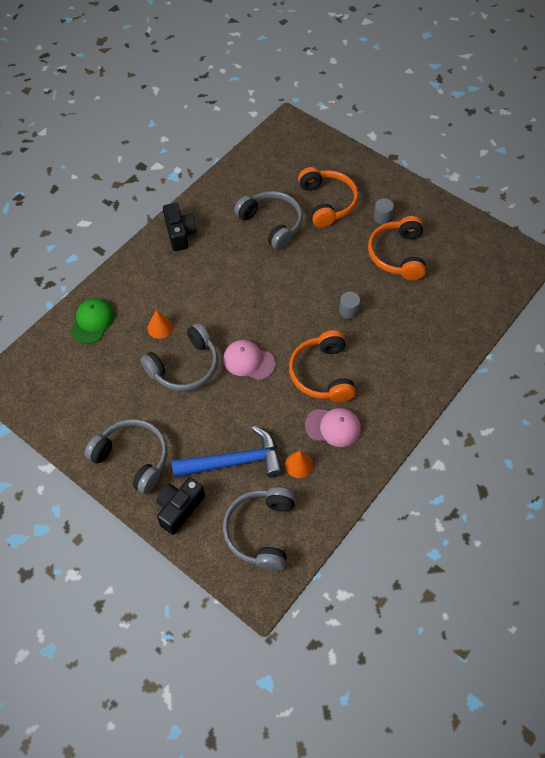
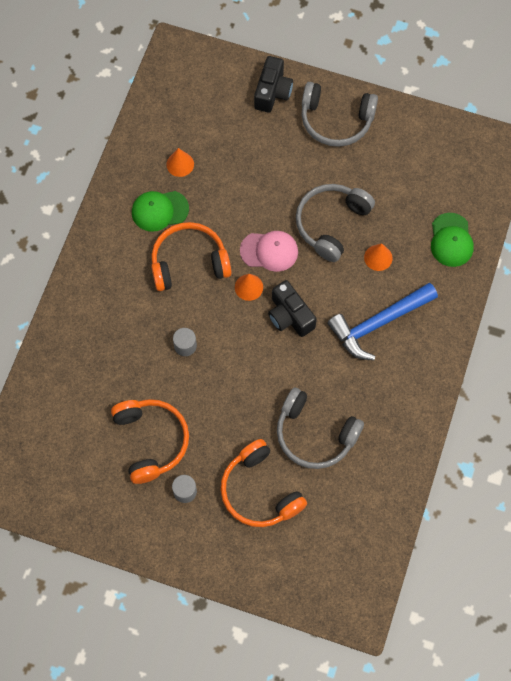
camera: 160 degrees right, 10 degrees up
(180, 234) = (415, 382): black camera -> black camera (290, 316)
(235, 461) = (241, 148): blue hammer -> blue hammer (378, 323)
(260, 531) = (193, 97): grey headphones -> none
(278, 338) = (248, 287): none -> orange cone
(322, 374) = (189, 262): orange headphones -> orange headphones turned 75 degrees counterclockwise
(333, 427) = (159, 210): pink cap -> green cap

